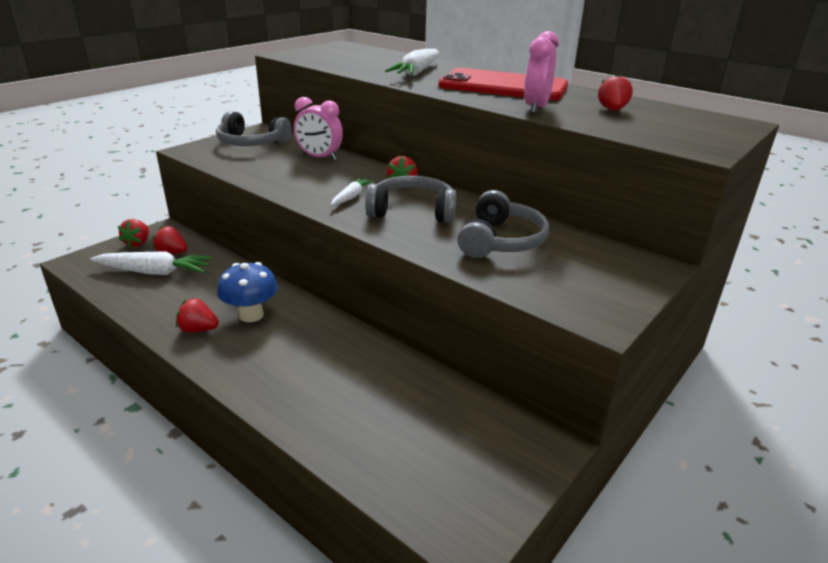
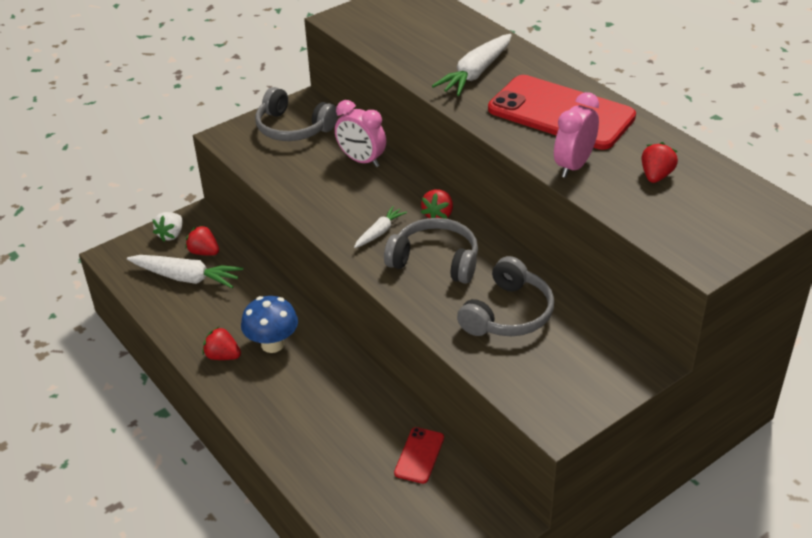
camera: 15 degrees right, 10 degrees up
(138, 243) = (171, 235): red strawberry -> white strawberry
(432, 394) = (419, 455): none -> red phone

